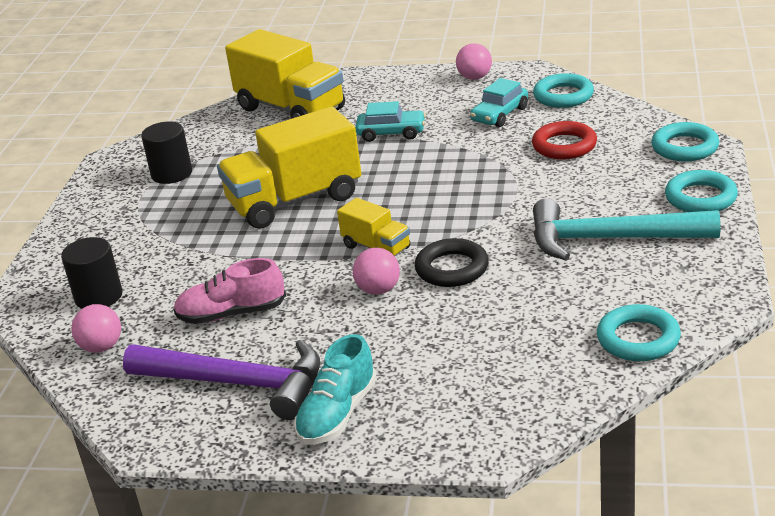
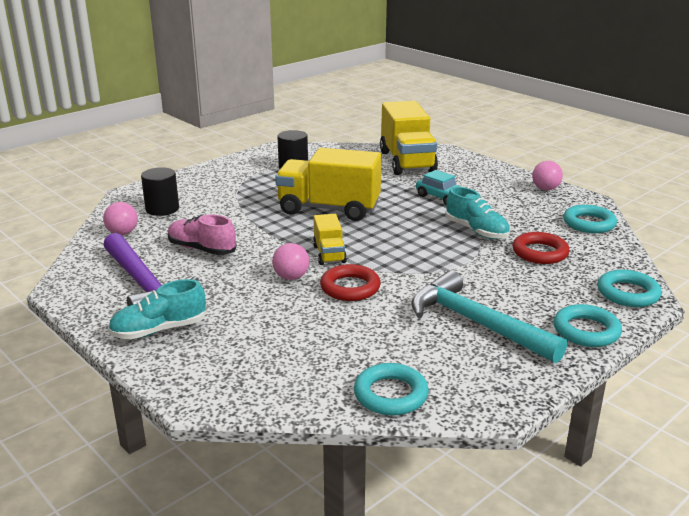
camera: 35 degrees right, 5 degrees down
(452, 268) = (350, 287): black ring -> red ring
(477, 152) = (476, 231): none -> turquoise shoe
(500, 115) = (526, 216): turquoise car -> none

